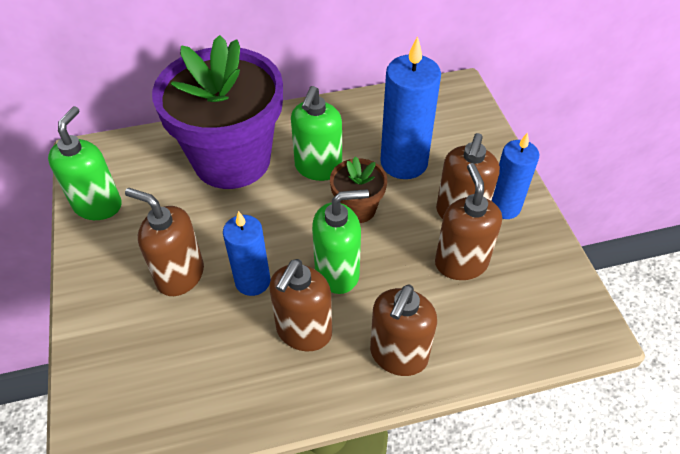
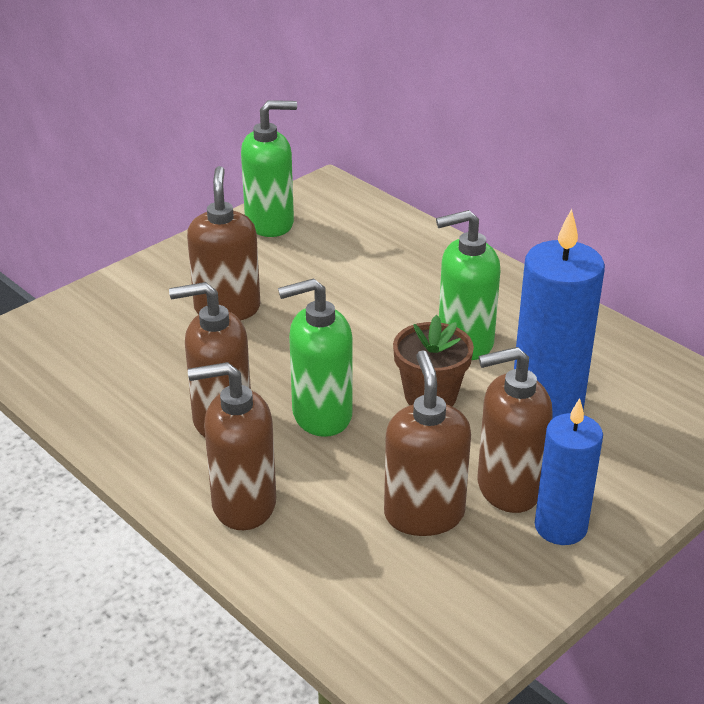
camera: 60 degrees right, 15 degrees down
(232, 160) = (412, 277): purple flower pot -> none
(253, 281) = (258, 358): blue candle -> none
(338, 272) = (321, 415): green soap dispenser -> green soap dispenser turned 120 degrees clockwise
(461, 263) = (424, 514): brown soap dispenser -> brown soap dispenser turned 60 degrees counterclockwise

